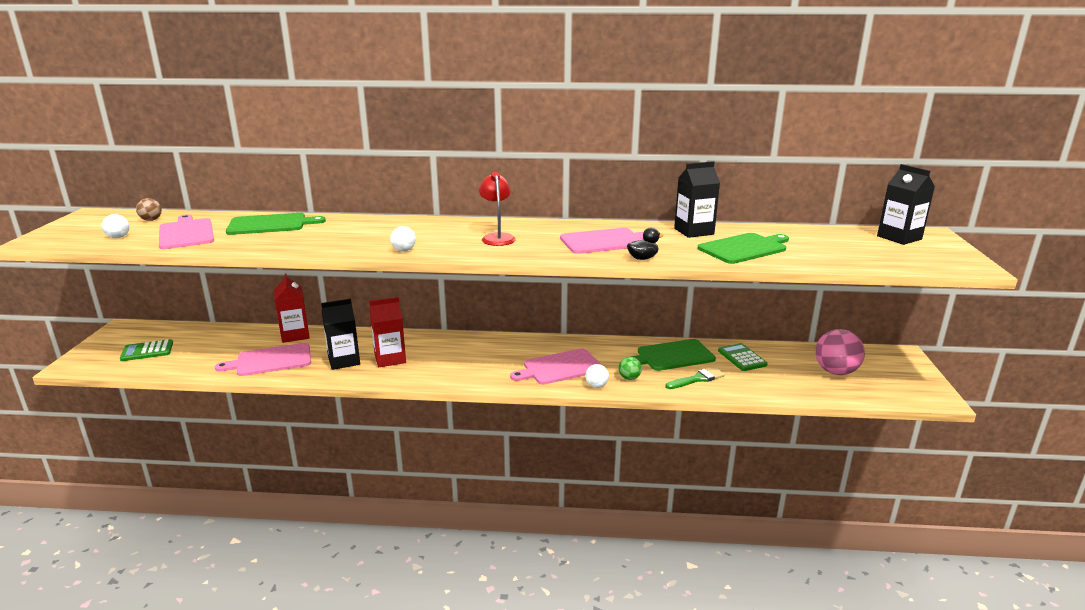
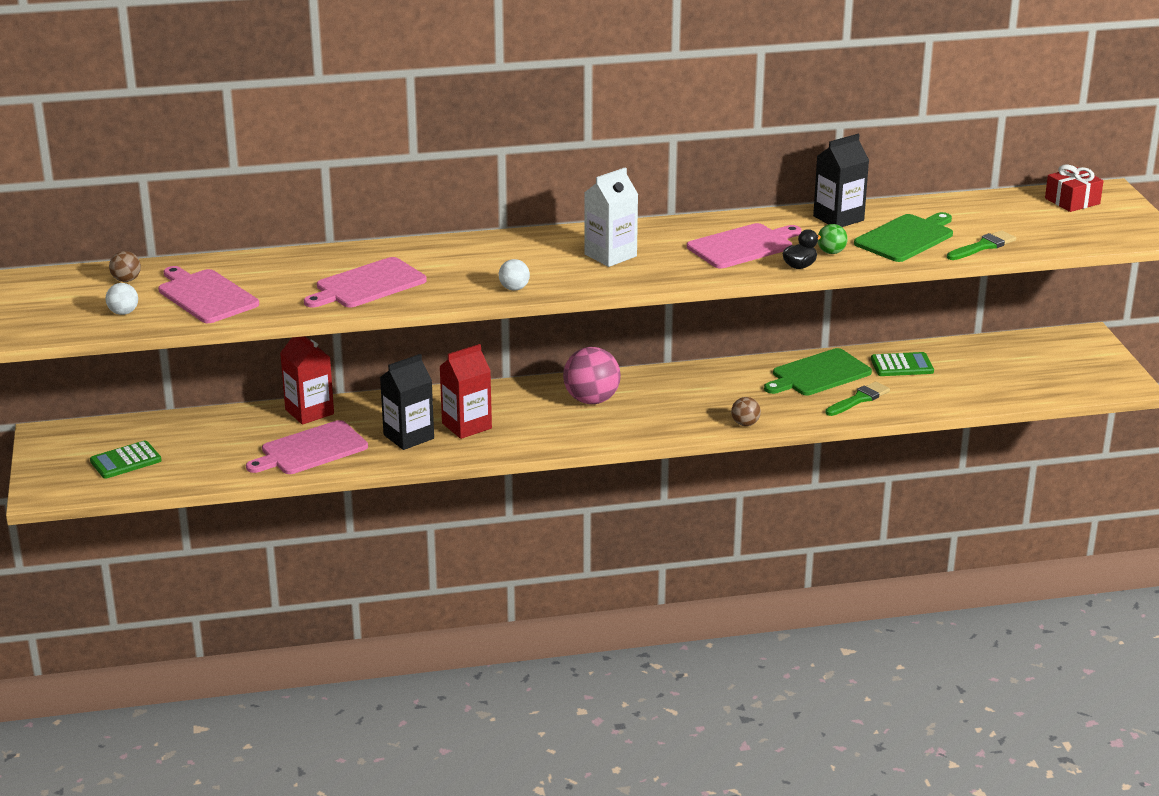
camera: 15 degrees left, 5 degrees up
(270, 224) = (300, 268): green cutting board -> none
(497, 237) = (610, 255): red lamp -> white carton
(560, 367) = (689, 408): pink cutting board -> pink cutting board (367, 285)
(596, 386) = (745, 424): white ball -> brown ball
(629, 378) = (779, 409): green ball -> green ball (831, 252)
(742, 358) = (902, 365): green calculator -> green calculator turned 120 degrees clockwise
(810, 260) = (983, 246): none -> green brush
(835, 372) = (1014, 368): pink ball -> pink ball (591, 400)
(899, 237) = (1072, 201): black carton -> red gift

